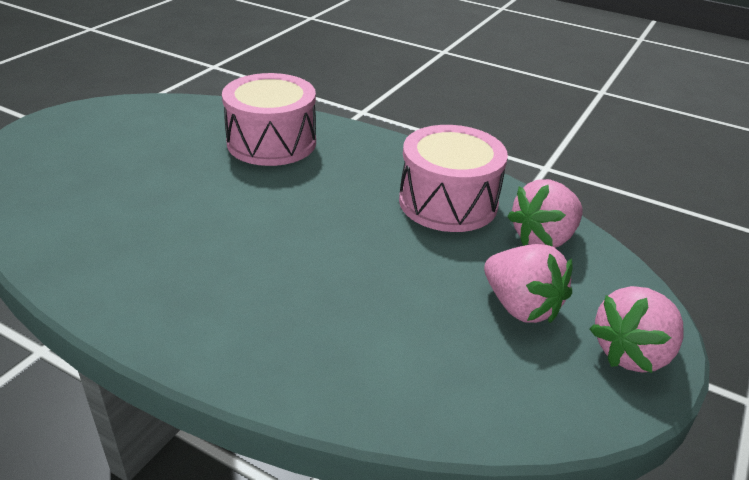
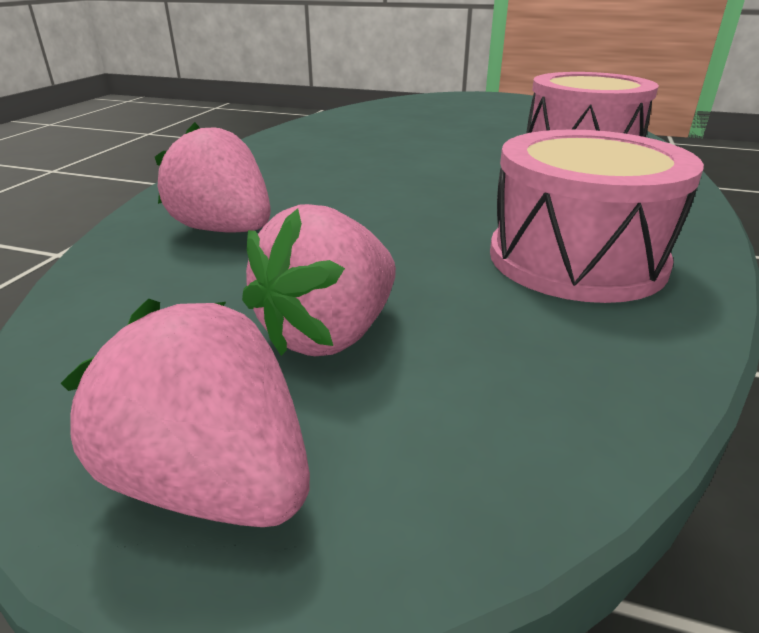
camera: 80 degrees right, 5 degrees down
(543, 238) = (558, 356): pink strawberry -> pink strawberry (224, 230)

